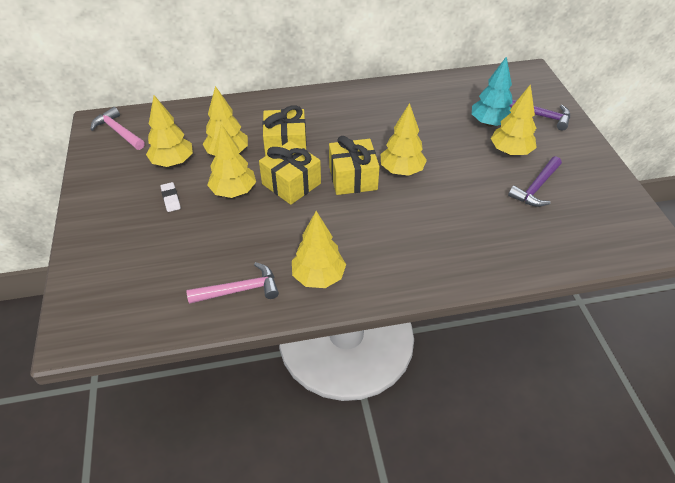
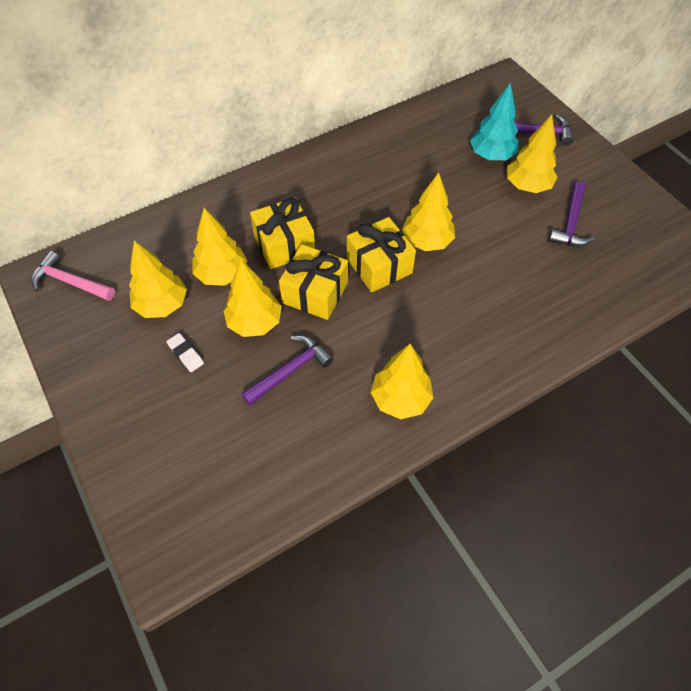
camera: 20 degrees left, 10 degrees up
(240, 290) = (324, 443): pink hammer -> none
(242, 231) = (290, 370): none -> purple hammer

